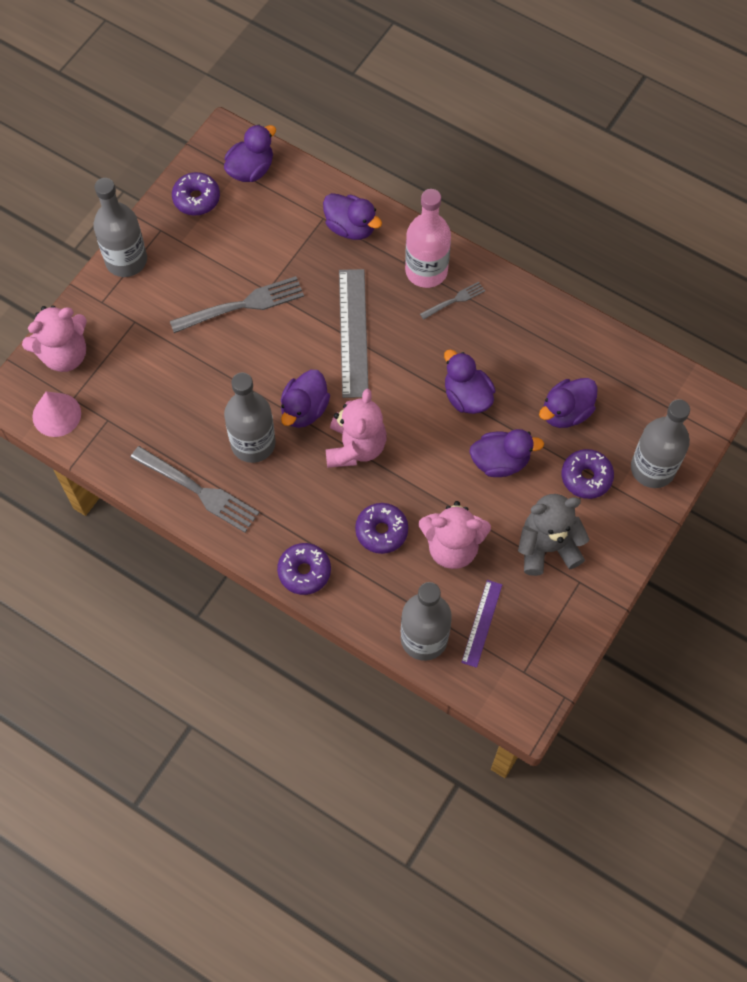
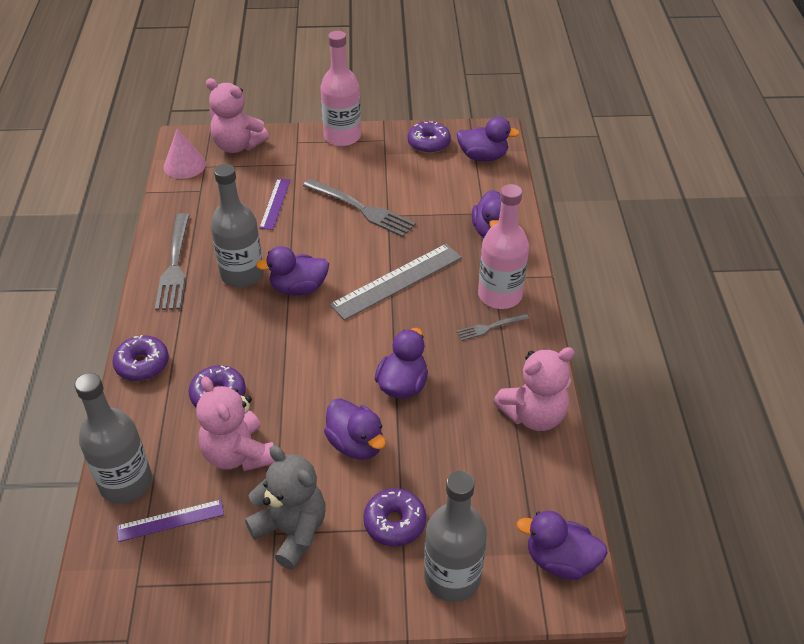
camera: 55 degrees right, 20 degrees down
(126, 260) = (342, 136): grey bottle -> pink bottle
(178, 368) = (275, 203): none -> purple ruler
(355, 447) = (289, 336): pink teddy bear -> pink teddy bear (533, 415)
(454, 300) = (490, 327): grey fork -> grey fork turned 135 degrees clockwise
(566, 412) = (452, 467): purple duck -> purple duck (560, 560)

